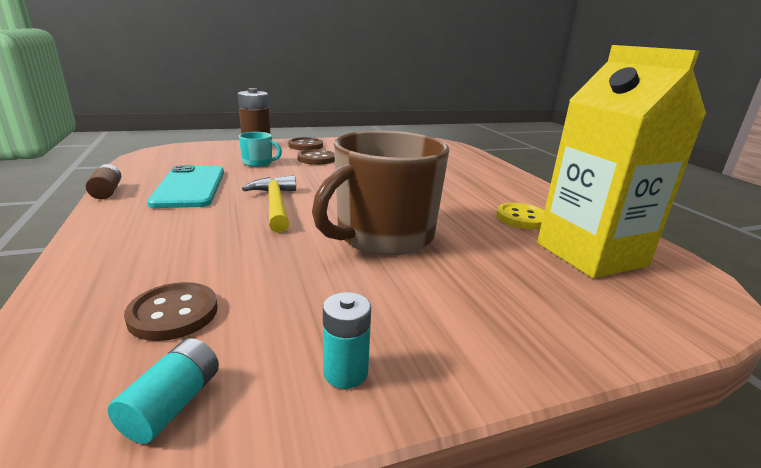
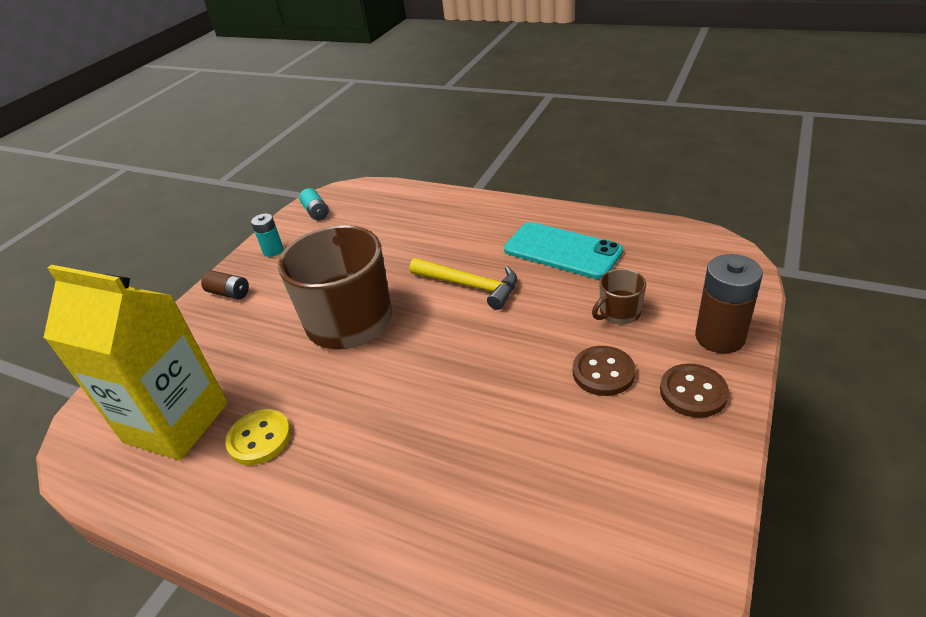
camera: 140 degrees right, 15 degrees up
(107, 192) = (584, 211): brown battery -> brown battery (229, 293)
(173, 313) = (370, 219): brown button -> none
(258, 163) = (619, 313): turquoise mug -> brown mug

